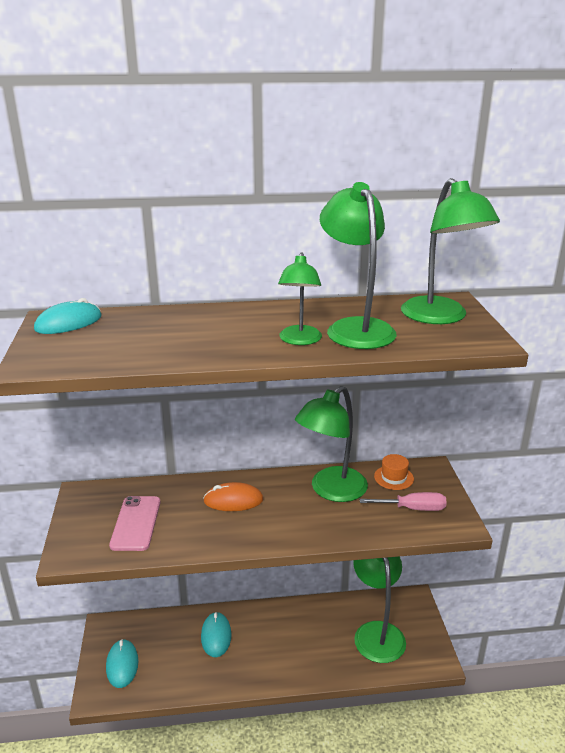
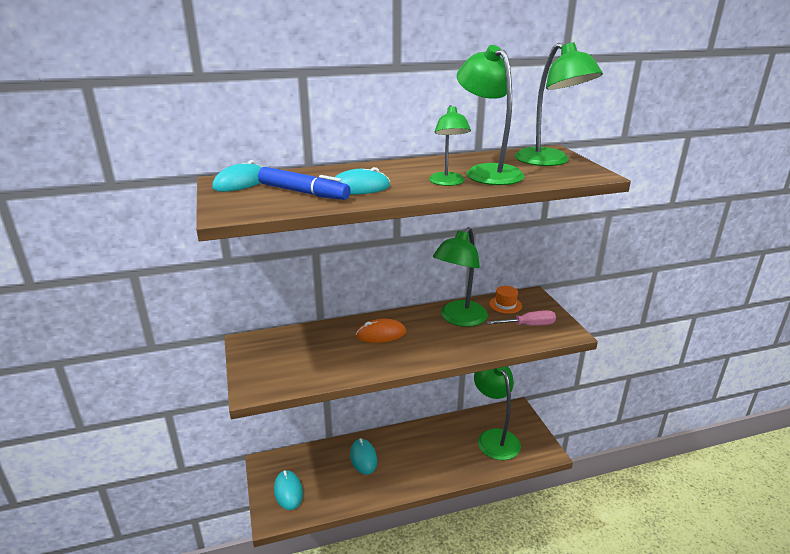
camera: 10 degrees left, 0 degrees up
(128, 342) = (303, 192): none -> blue marker
(136, 523) = (304, 360): pink phone -> none
(193, 340) = (359, 188): none -> turquoise mouse

